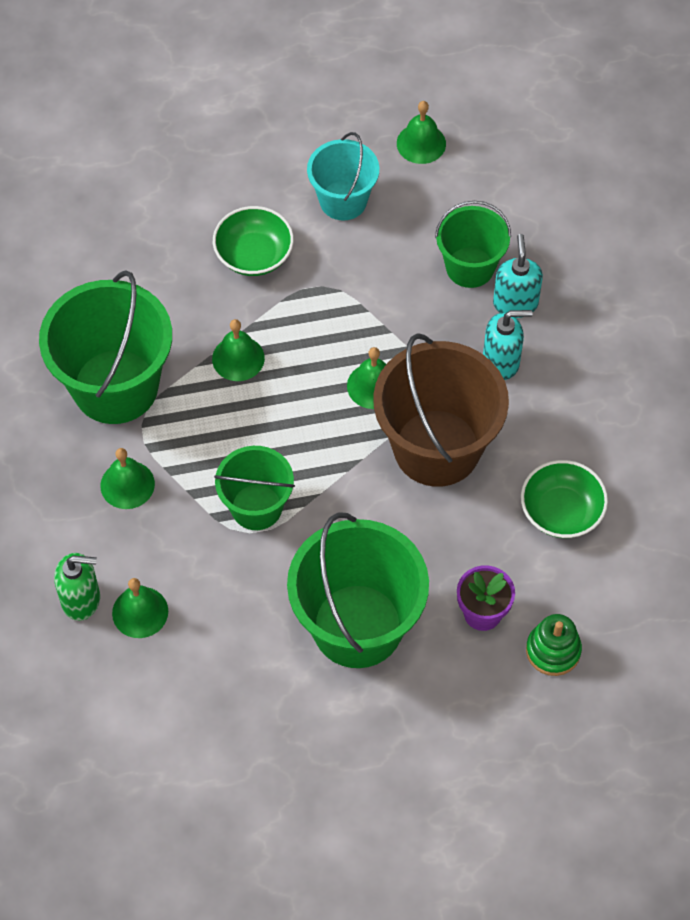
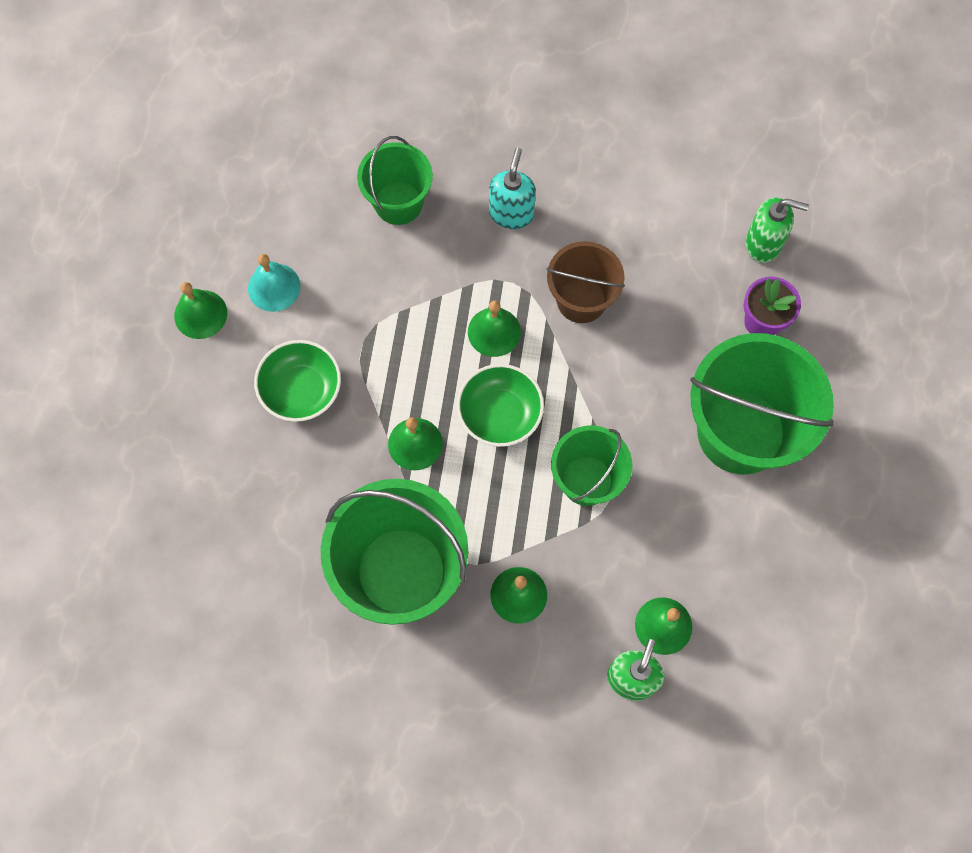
camera: 70 degrees left, 10 degrees up
(343, 200) = (274, 287): turquoise bucket -> turquoise bell
(421, 143) = (239, 195): green bell -> green bell (200, 314)
(437, 448) = (581, 300): brown bucket -> brown bucket, size x0.58
(515, 303) = (453, 179): turquoise soap dispenser -> none
(553, 650) = (816, 278): green stacking toy -> none
(561, 511) = (683, 221): green bowl -> green bowl (500, 414)
(569, 591) = (763, 244): none -> green soap dispenser

